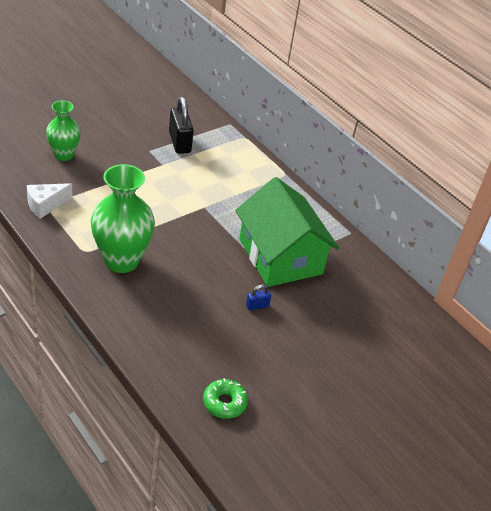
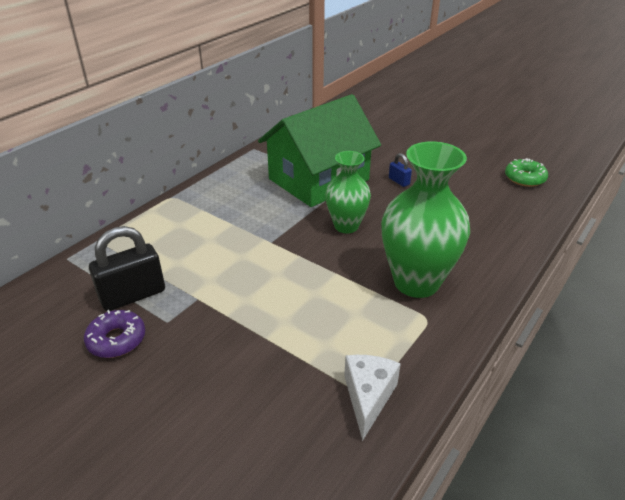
camera: 100 degrees left, 5 degrees down
(45, 205) = (368, 397): white cheese -> white cheese turned 120 degrees counterclockwise
(64, 155) = (223, 425): green vase -> green vase (346, 226)
(145, 133) = (116, 340): none -> purple donut

